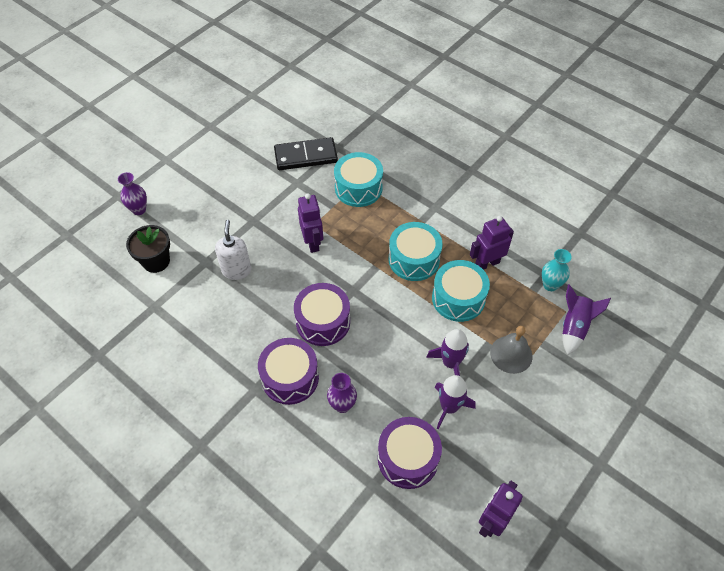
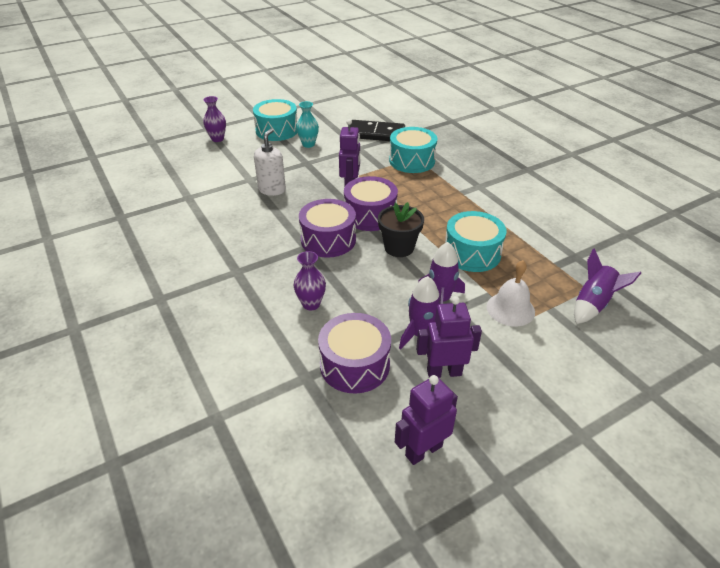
camera: 20 degrees right, 15 degrees down
(156, 261) = (209, 170): black flower pot -> black flower pot (399, 248)
(290, 378) = (273, 271): purple drum -> purple drum (370, 215)
(414, 259) = (440, 216): turquoise drum -> turquoise drum (277, 130)
(487, 263) = (514, 235): purple robot -> purple robot (444, 372)
(511, 354) = (510, 309): grey bell -> white bell
(550, 285) = (577, 265): turquoise vase -> turquoise vase (308, 144)

